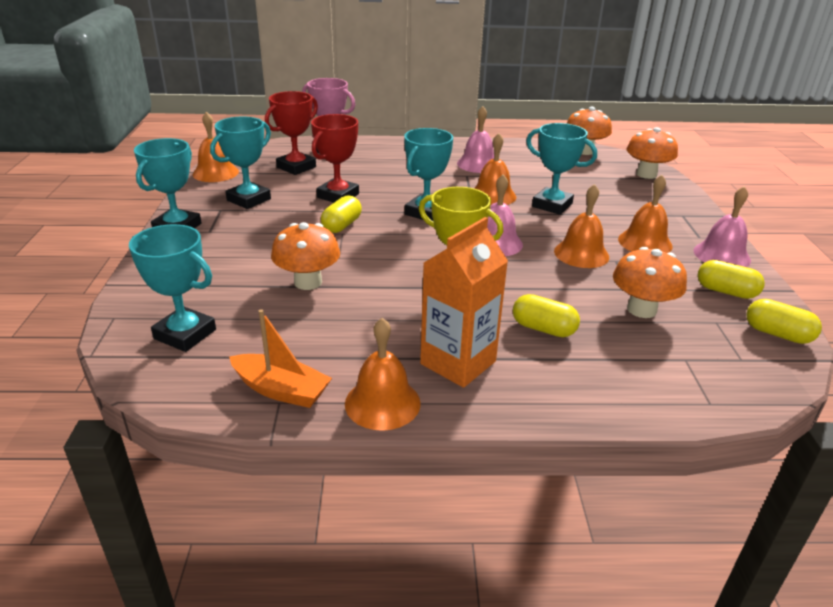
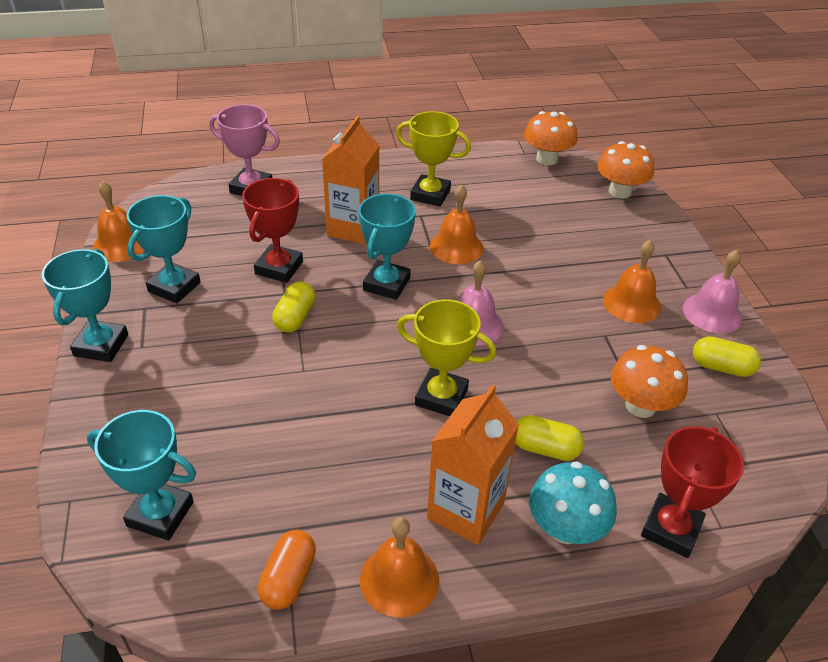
camera: 10 degrees left, 10 degrees up
(281, 390) = (289, 579): orange boat -> orange capsule
(296, 167) = (217, 223): red trophy -> red trophy (671, 529)
(308, 282) = (278, 414): orange mushroom -> none
(407, 178) = (353, 228): none -> orange carton
(478, 164) = (430, 195): pink bell -> yellow trophy
(551, 386) = (566, 528): none -> turquoise mushroom
(552, 205) = (524, 255): turquoise trophy -> none
(581, 254) = (567, 329): orange bell -> none
(777, 334) = (777, 422): yellow capsule -> none

